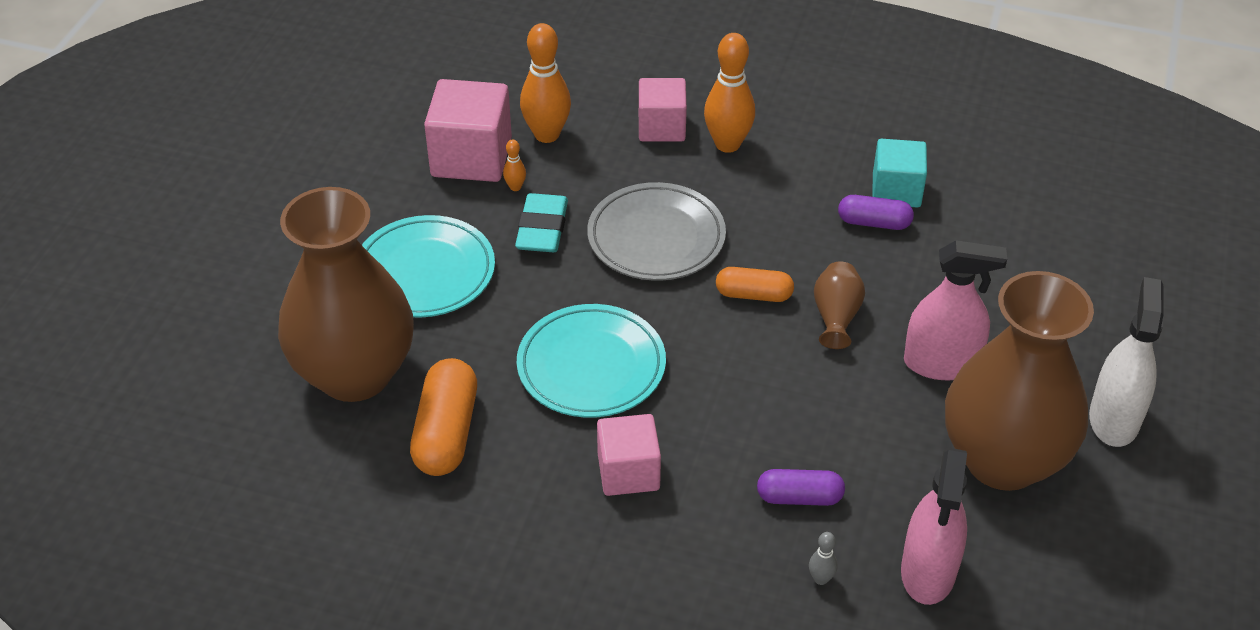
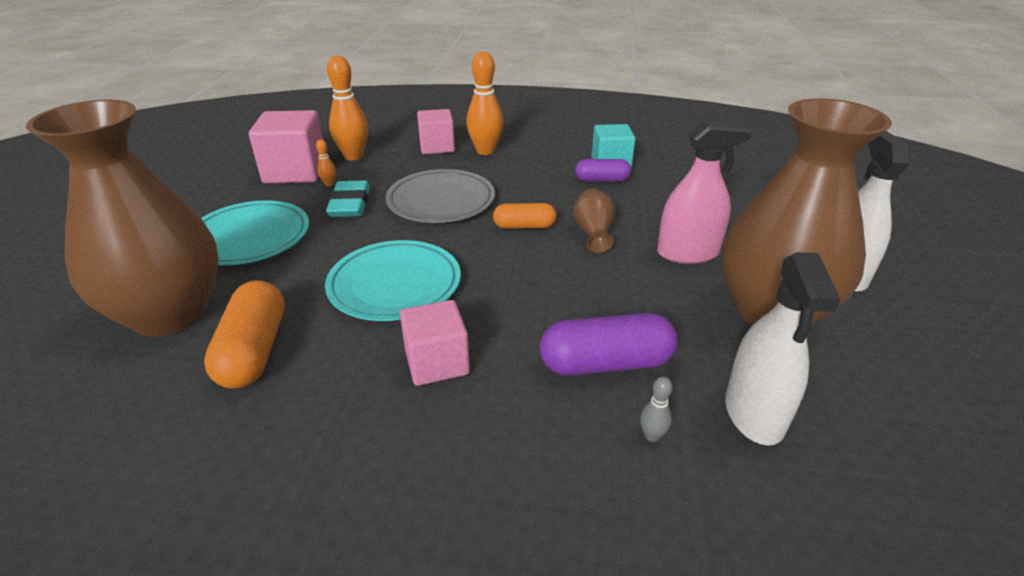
camera: 10 degrees left, 10 degrees down
(799, 497) = (606, 363): purple capsule -> purple capsule, size x1.60
(928, 572) = (754, 413): pink spray bottle -> white spray bottle

